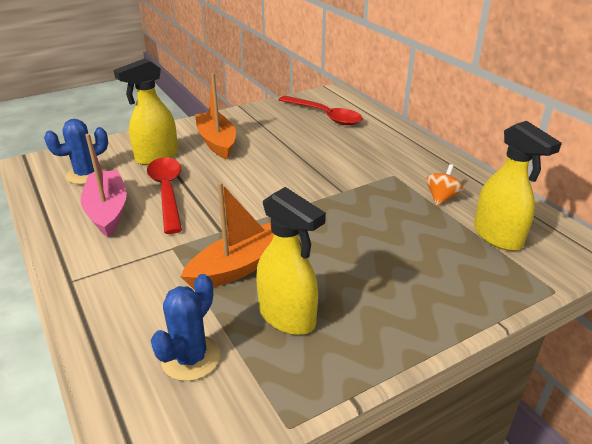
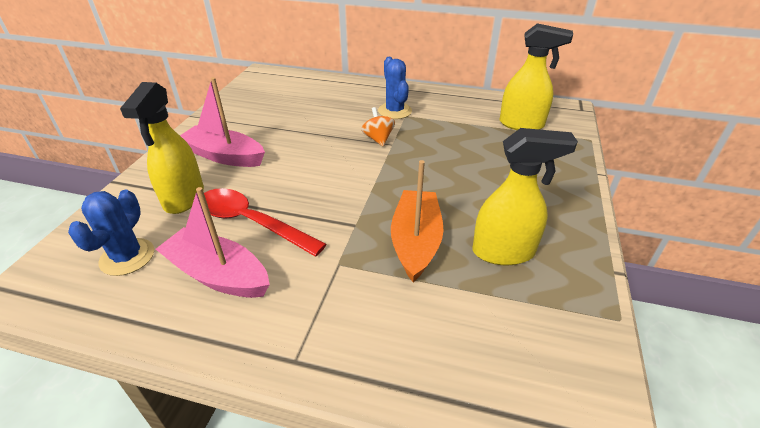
camera: 45 degrees left, 5 degrees up
(190, 358) = (498, 331): blue cactus -> blue cactus (395, 111)
(217, 142) = (224, 156): orange boat -> pink boat
(325, 116) = (285, 94): red spoon -> none
(441, 198) = (457, 116): orange spinning top -> orange spinning top (378, 139)

